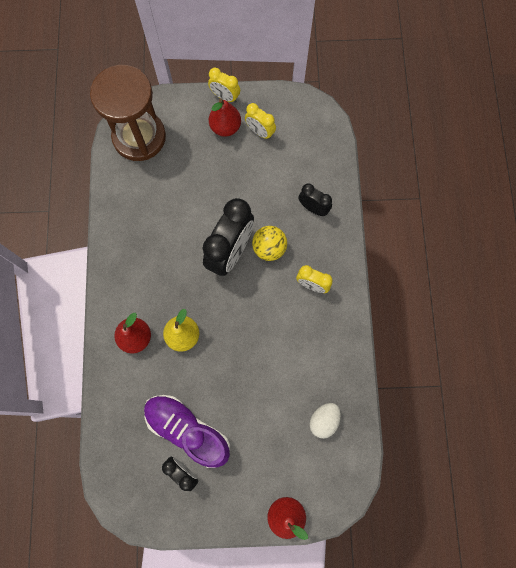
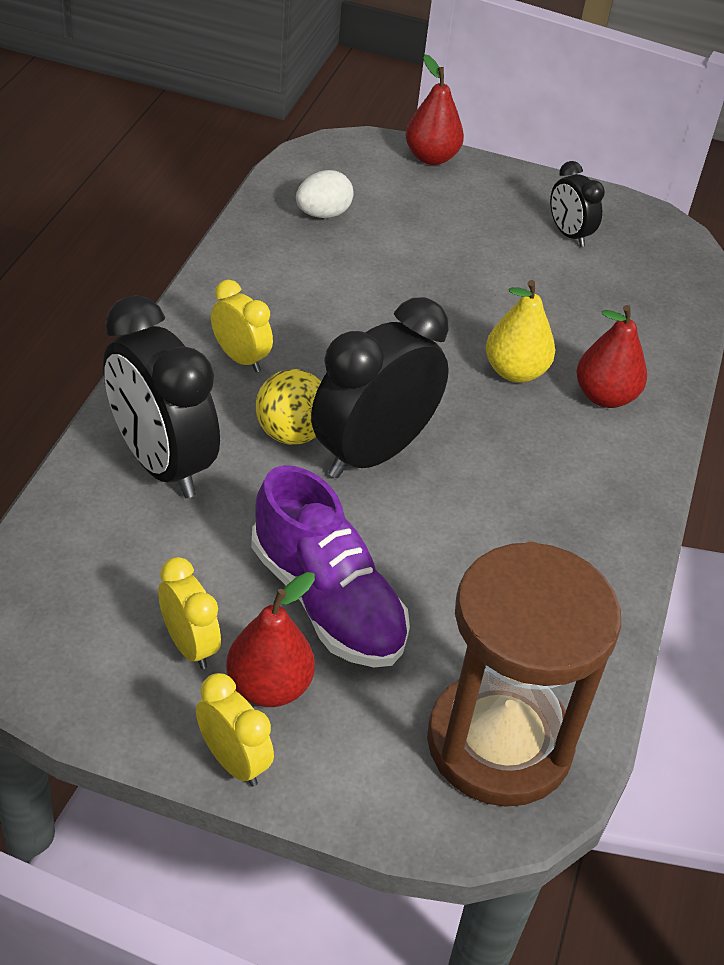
camera: 165 degrees left, 30 degrees down
(188, 430) = (546, 269): purple shoe -> purple shoe (327, 601)
(313, 208) = (161, 464): black clock -> black clock, size x1.94

